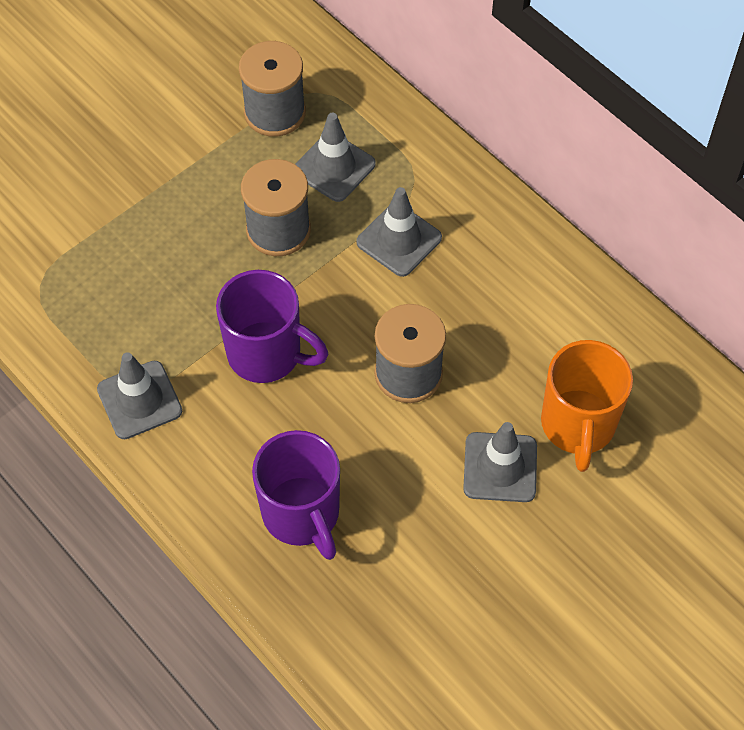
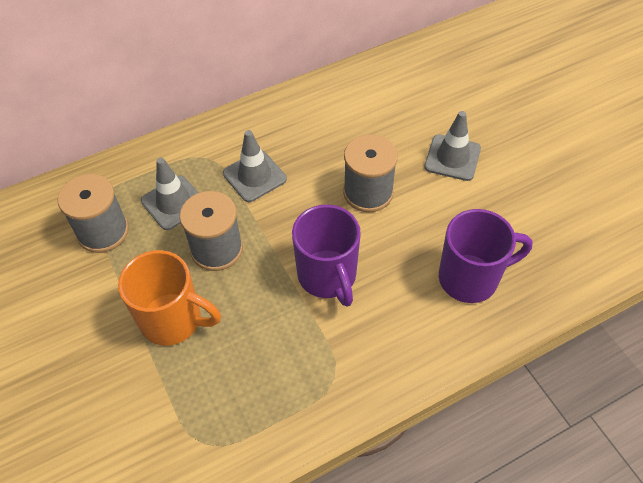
camera: 75 degrees left, 5 degrees down
(139, 400) = (346, 376): grey traffic cone -> none
(267, 354) = (328, 276): purple mug -> purple mug turned 120 degrees clockwise
(578, 425) = (429, 113): orange mug -> orange mug (173, 320)

